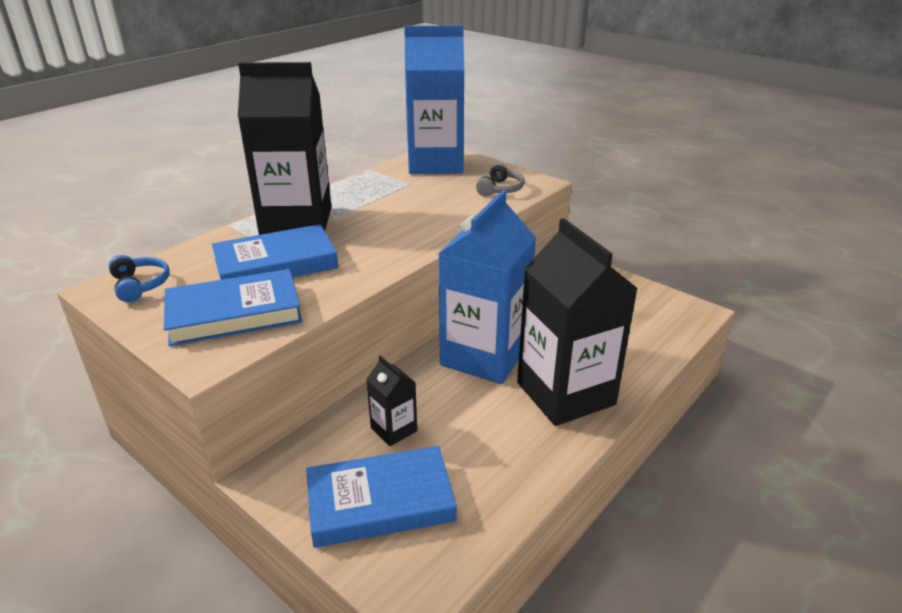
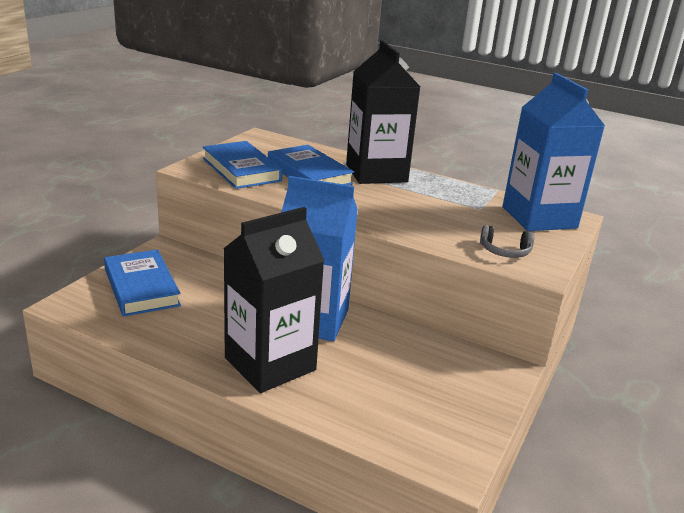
camera: 75 degrees right, 5 degrees down
(140, 285) = (267, 143): blue headphones -> none
(394, 429) = (211, 286): black carton -> none

